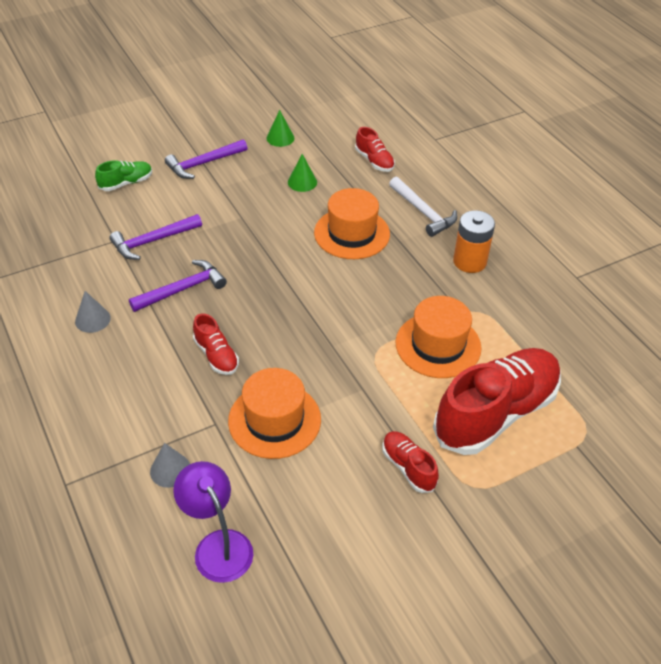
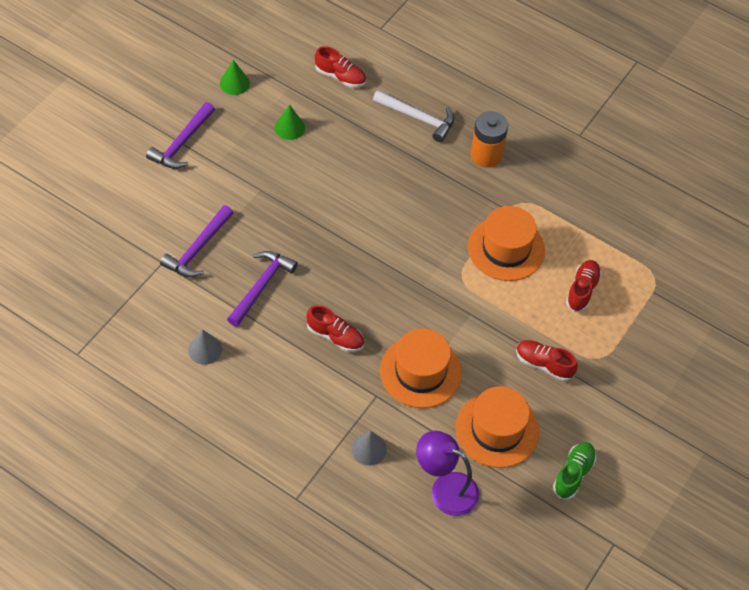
camera: 30 degrees left, 10 degrees up
(126, 183) = (124, 196): green shoe -> green shoe (573, 474)
(352, 233) = (370, 167): orange hat -> orange hat (497, 430)
(496, 413) = (582, 290): red shoe -> red shoe, size x0.45

